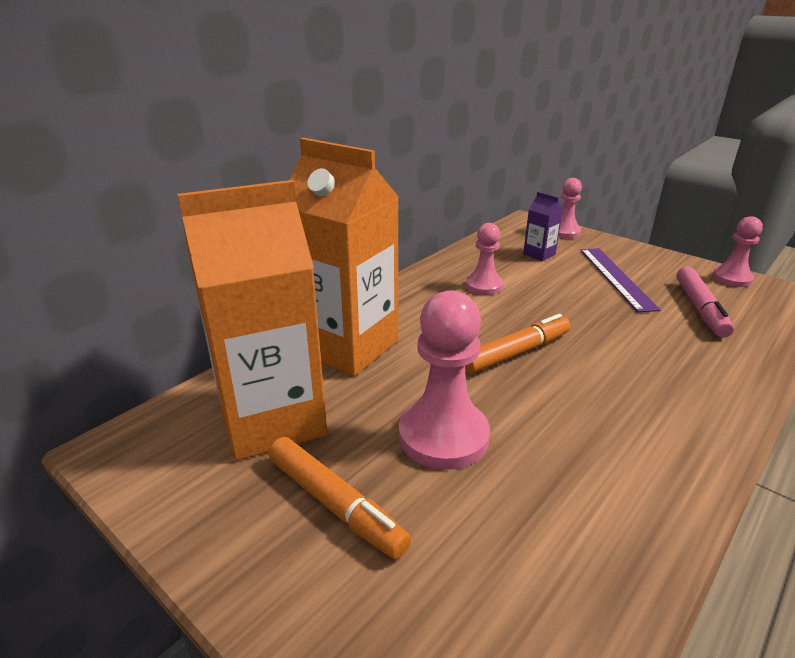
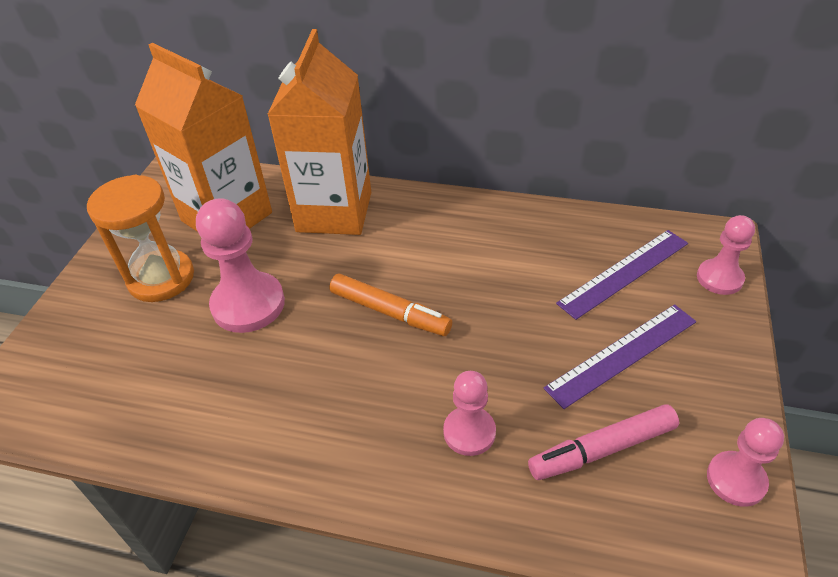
camera: 65 degrees right, 15 degrees up
(334, 503) = (161, 278): orange marker -> orange hourglass
(483, 286) = (504, 253): pink pawn -> pink pawn (469, 432)
(539, 254) = (624, 273): purple carton -> purple ruler

